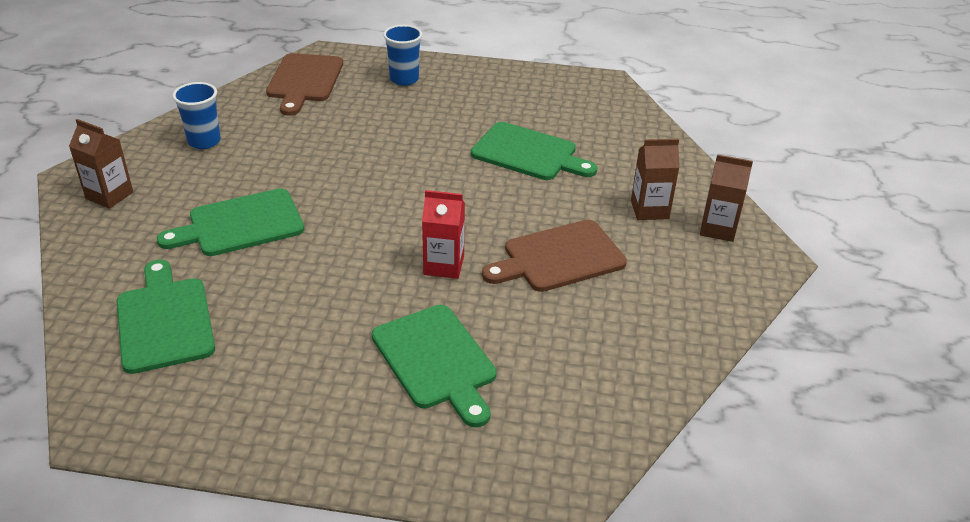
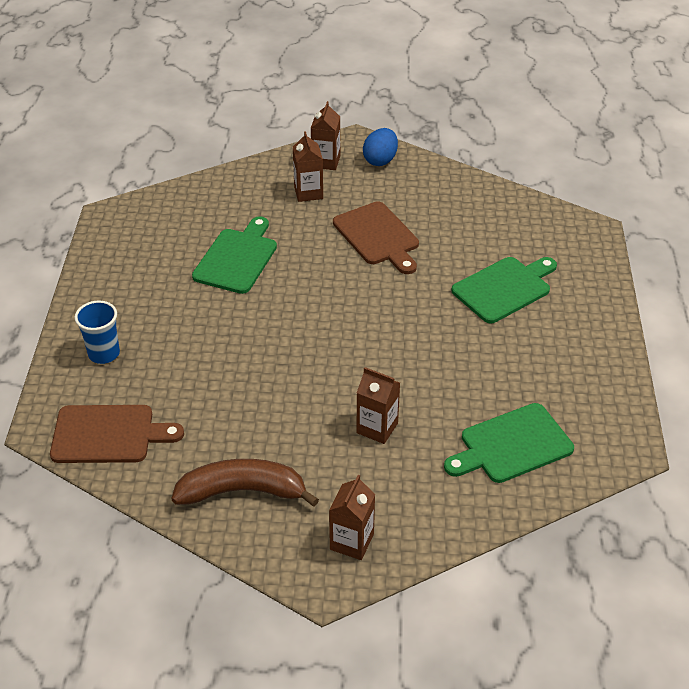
camera: 95 degrees left, 5 degrees up
(204, 141) = (242, 491): blue cup -> brown banana
(240, 224) = (377, 428): green cutting board -> brown carton
(443, 265) = (402, 295): red carton -> none
(728, 277) = (380, 160): none -> blue egg

